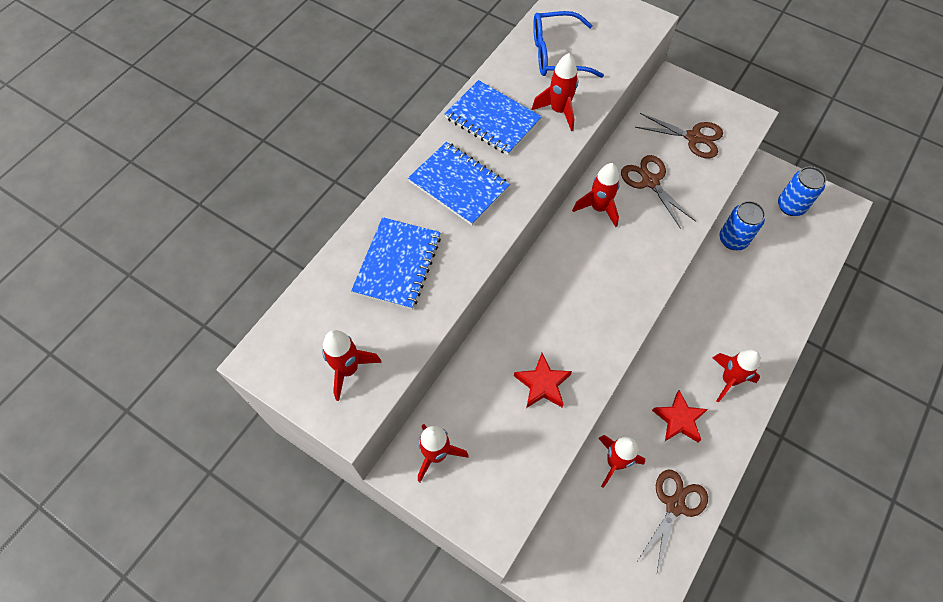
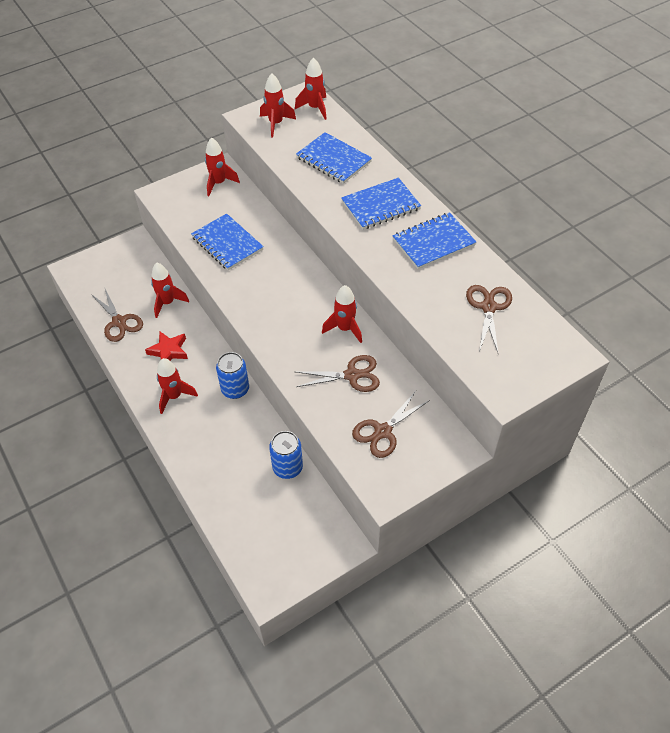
camera: 115 degrees right, 10 degrees down
(542, 384) = (227, 243): red star -> blue notebook
(556, 54) = (488, 307): blue glasses -> brown scissors
(559, 111) = (422, 285): red rocket -> red rocket (315, 108)
(791, 206) = (295, 539): blue can -> blue can (235, 389)

